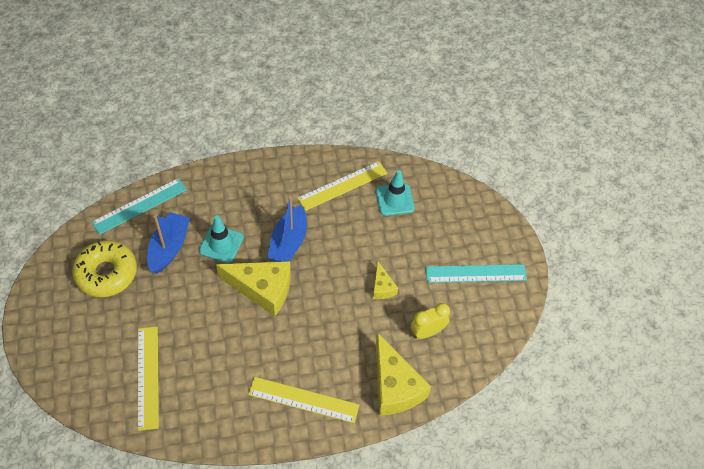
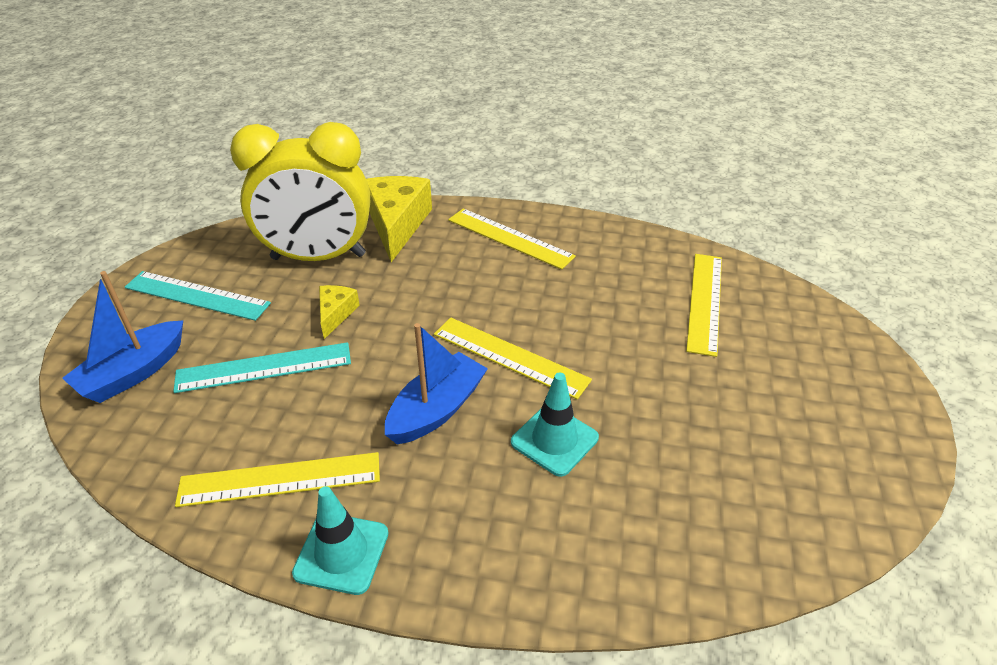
camera: 155 degrees left, 15 degrees down
(106, 273) = (772, 449): yellow donut -> none
(140, 206) = (704, 564): turquoise ruler -> turquoise ruler (264, 367)
(169, 248) = (652, 460): blue boat -> blue boat (133, 373)
(262, 289) = (510, 356): yellow cheese -> yellow ruler
(395, 199) = (212, 425): turquoise traffic cone -> turquoise traffic cone (341, 553)
(427, 332) = (318, 257): yellow clock -> yellow clock, size x2.23

